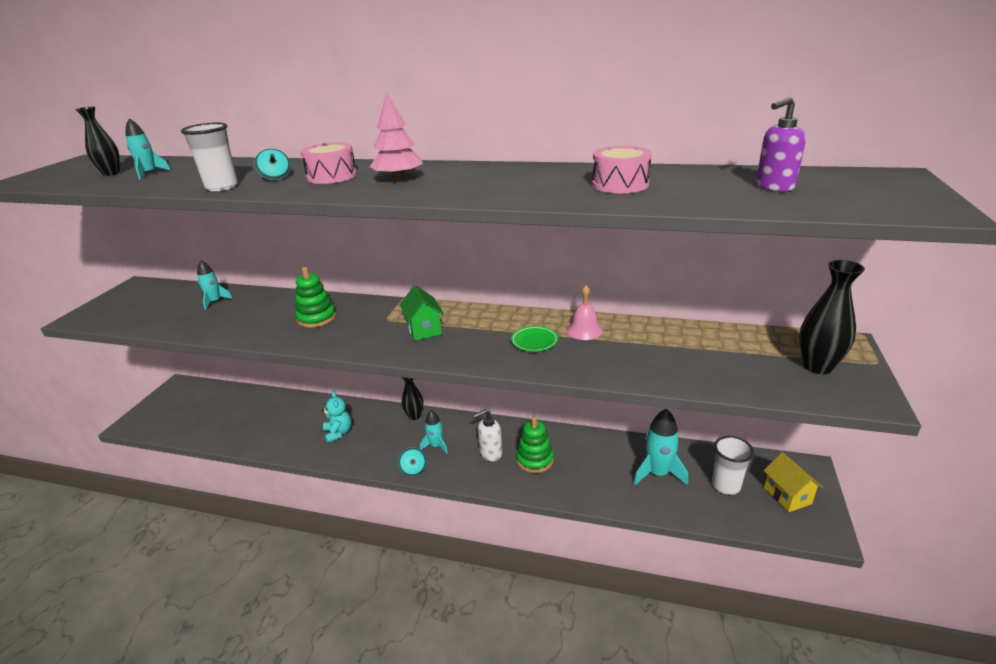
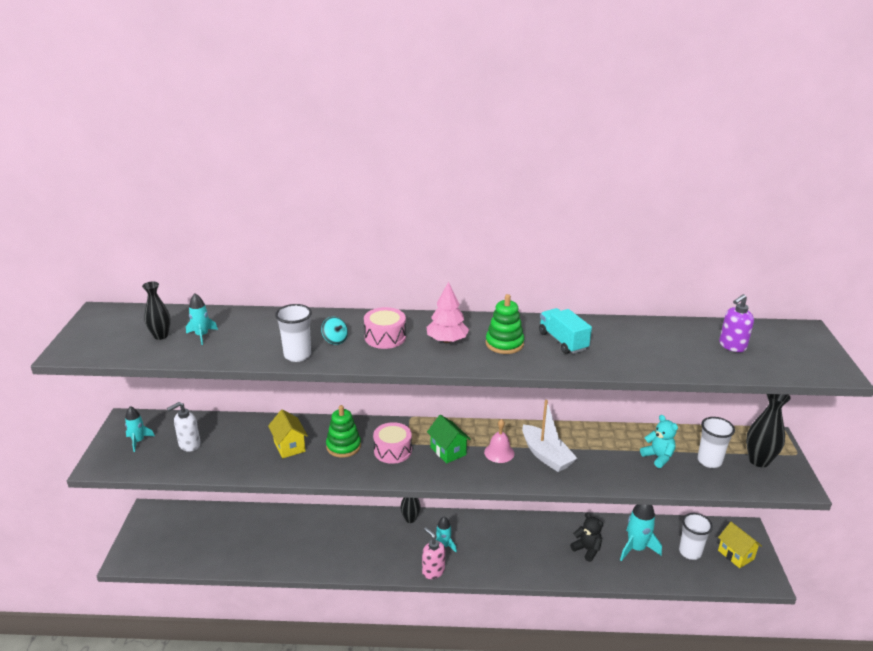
camera: 15 degrees left, 0 degrees up
(215, 301) = (229, 435): turquoise rocket -> turquoise rocket (138, 441)
(263, 314) = (289, 446): none -> yellow house
(338, 433) = (346, 544): turquoise teddy bear -> turquoise teddy bear (658, 457)
(413, 470) = (433, 571): turquoise spinning top -> pink soap dispenser
(490, 453) = (494, 547): white soap dispenser -> white soap dispenser (189, 445)
(534, 341) = (546, 455): green plate -> white boat
(535, 460) = (534, 548): green stacking toy -> green stacking toy (504, 344)
(539, 181) = (563, 341): none -> turquoise truck
(584, 330) = (581, 441): pink bell -> pink bell (499, 452)
(597, 468) = (587, 549): none -> black teddy bear
(620, 184) = (625, 345): pink drum -> pink drum (392, 451)
(745, 362) = (709, 461): none -> white cup

